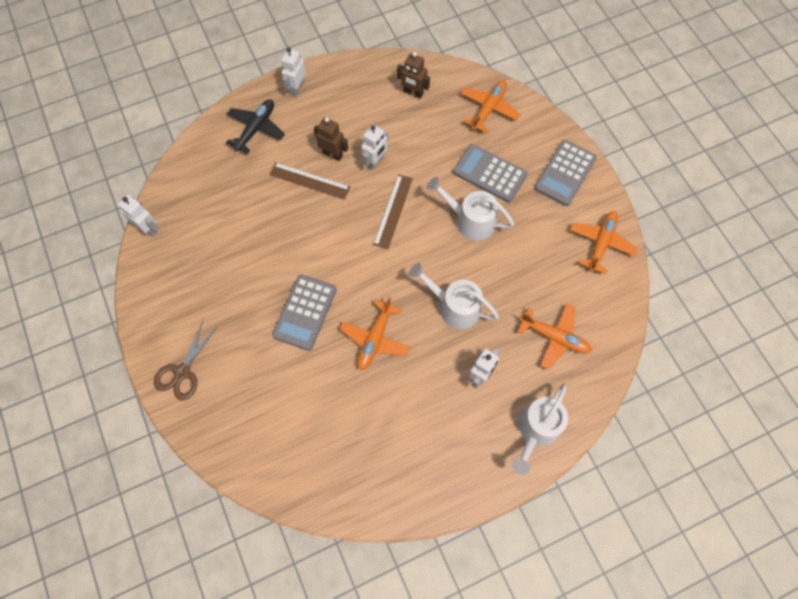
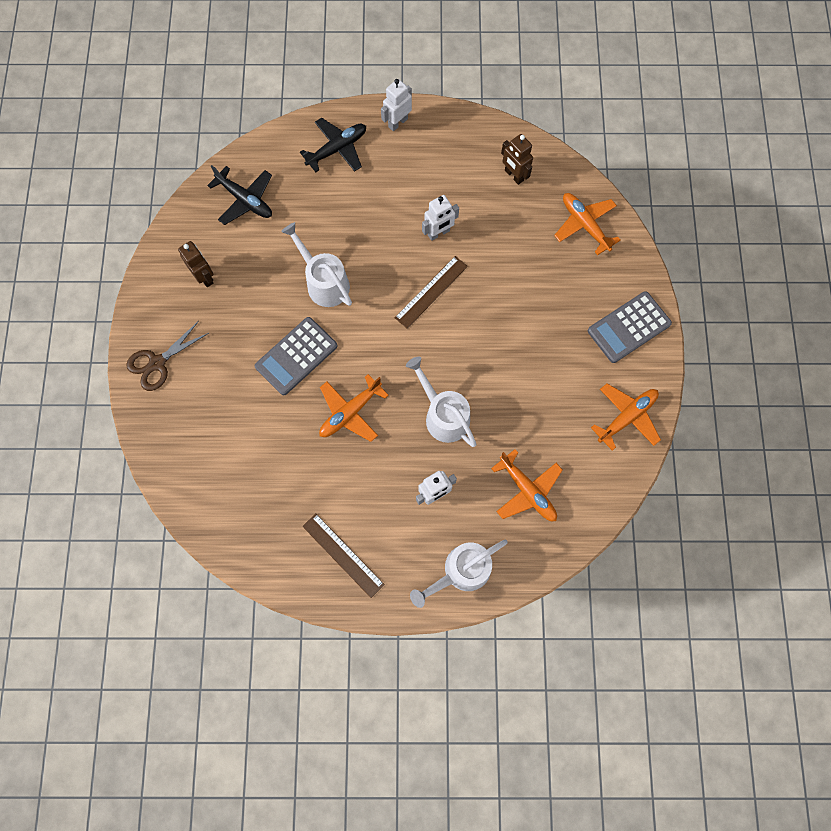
camera: 25 degrees right, 5 degrees up
(148, 228) = (189, 209): white robot -> none
(196, 201) = (245, 200): none -> black plane
(309, 180) = (364, 225): brown ruler -> brown ruler (343, 555)
(333, 154) = (400, 207): brown robot -> brown robot (204, 277)
(470, 220) = (503, 334): white watering can -> white watering can (324, 282)
(489, 109) = (584, 225): orange plane -> orange plane turned 90 degrees counterclockwise
(489, 173) = (549, 294): grey calculator -> none

